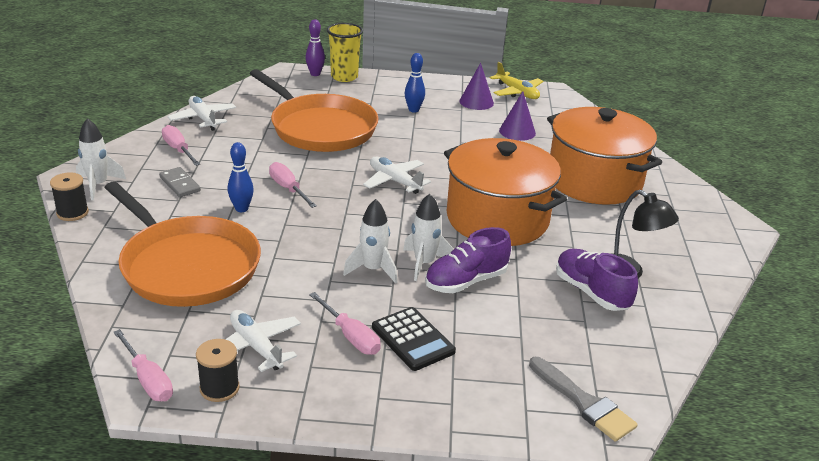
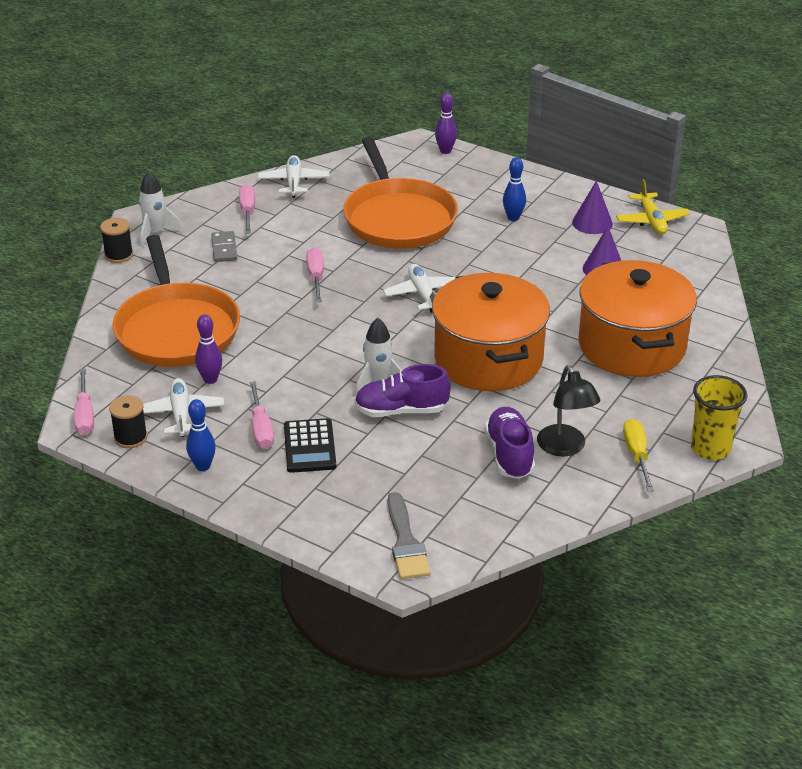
camera: 30 degrees right, 5 degrees up
(241, 209) = (259, 287): blue bowling pin -> blue bowling pin (203, 466)
(260, 304) = (210, 379): none -> purple bowling pin
(344, 77) = (473, 161): yellow cup -> yellow cup (710, 448)
(373, 270) = (328, 376): white rocket -> none
(685, 263) = (636, 455): none -> yellow screwdriver

